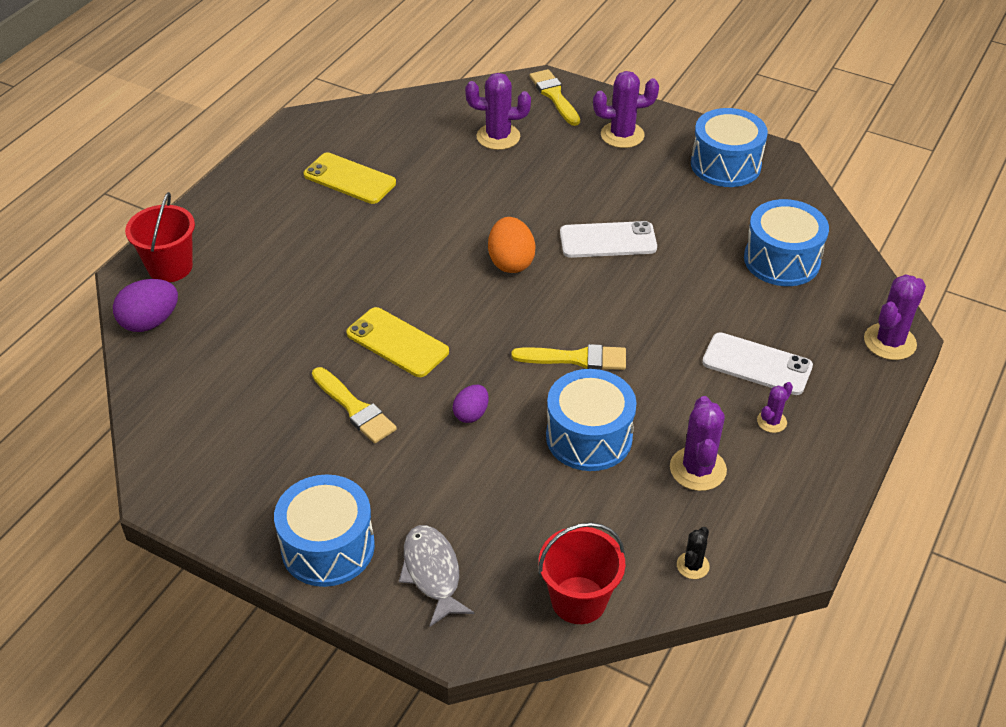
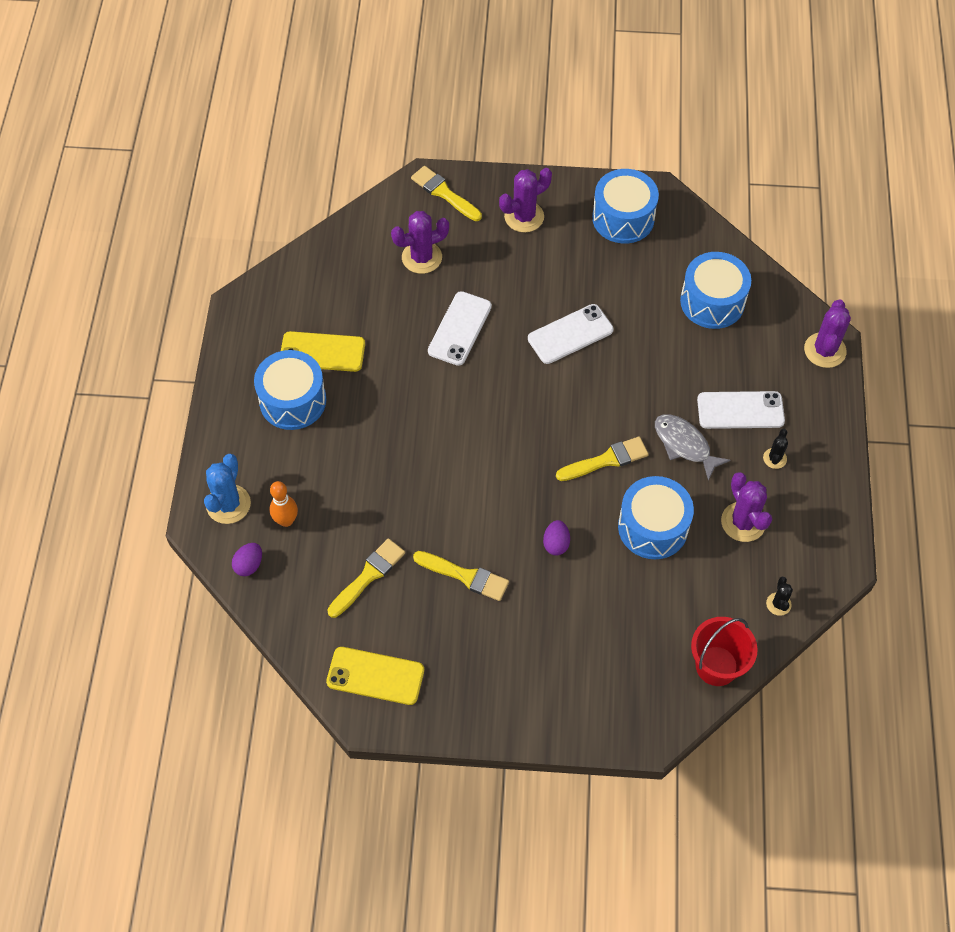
camera: 25 degrees left, 15 degrees up
(150, 322) = (249, 565): purple egg -> purple egg, size x0.62
(170, 267) = (228, 504): red bucket -> blue cactus
(213, 298) = (286, 520): none -> orange bowling pin
(257, 372) = (368, 576): none -> yellow brush
(328, 547) = (518, 702): blue drum -> blue drum (293, 400)
(397, 343) = (461, 502): yellow phone -> yellow phone (375, 676)
(432, 573) = (605, 690): grey fish -> grey fish (684, 445)
(496, 202) = (460, 329): none -> white phone
(511, 262) = (506, 387): orange egg -> none
(771, 421) = (774, 458): purple cactus -> black cactus

